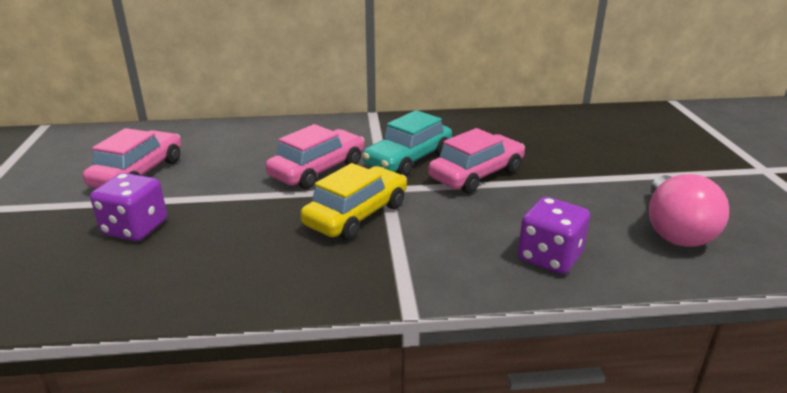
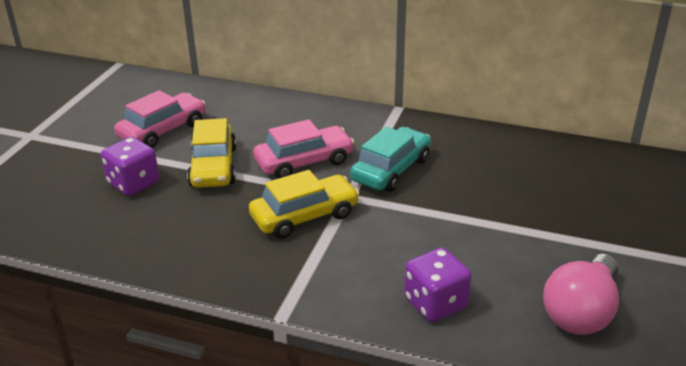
camera: 25 degrees right, 5 degrees up
(222, 193) = (213, 167): none -> yellow car
(408, 159) = (391, 170): turquoise car -> turquoise car turned 150 degrees clockwise
(476, 174) = (441, 202): pink car -> none

